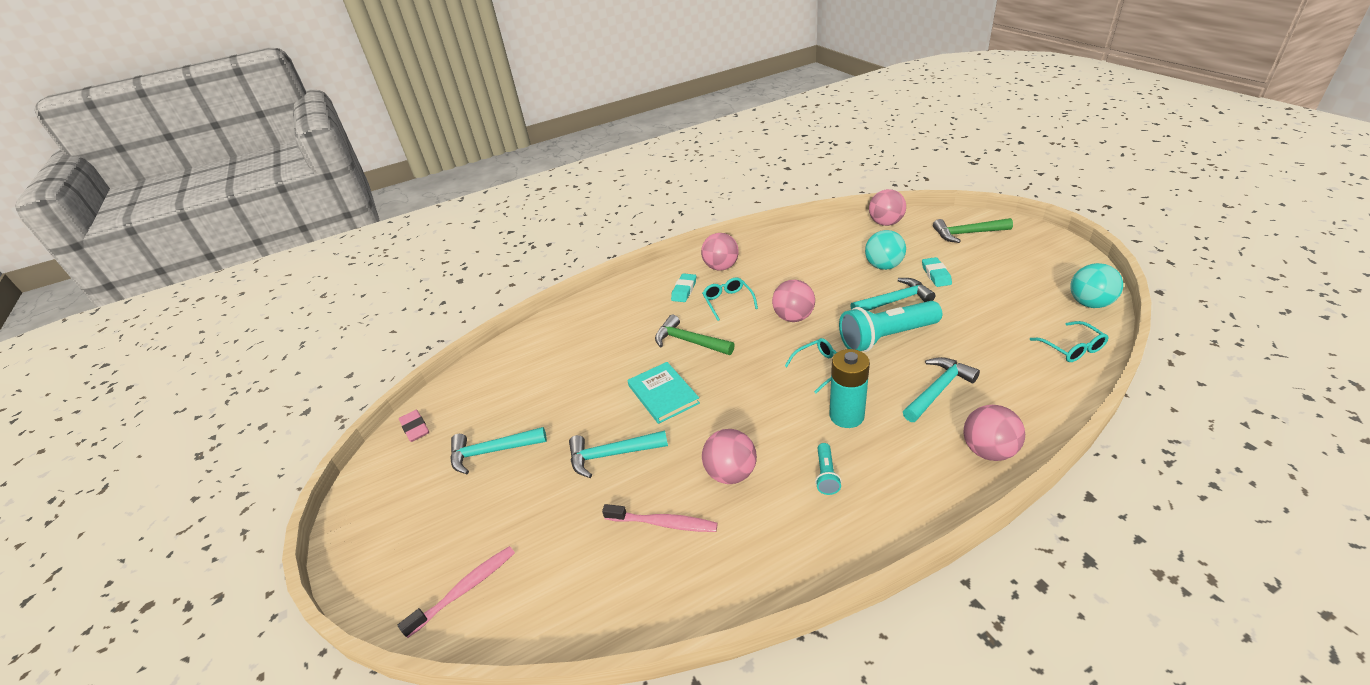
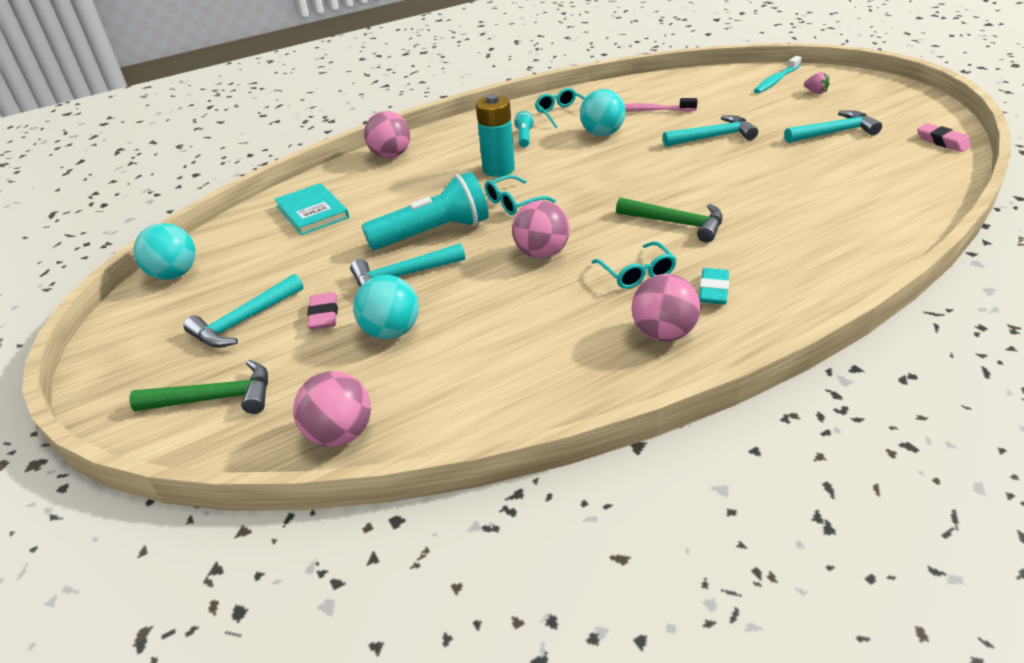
camera: 175 degrees right, 0 degrees up
(442, 545) = (815, 92): none -> pink strawberry
(465, 589) = (776, 81): pink toothbrush -> turquoise toothbrush
(663, 394) = (685, 176): turquoise book -> turquoise book (312, 212)
(730, 473) = (602, 134): pink ball -> turquoise ball
(936, 275) = (324, 315): turquoise eraser -> pink eraser
(938, 390) = (405, 190): turquoise hammer -> turquoise hammer (244, 321)
(1072, 348) = (248, 227): turquoise glasses -> turquoise glasses (562, 113)

